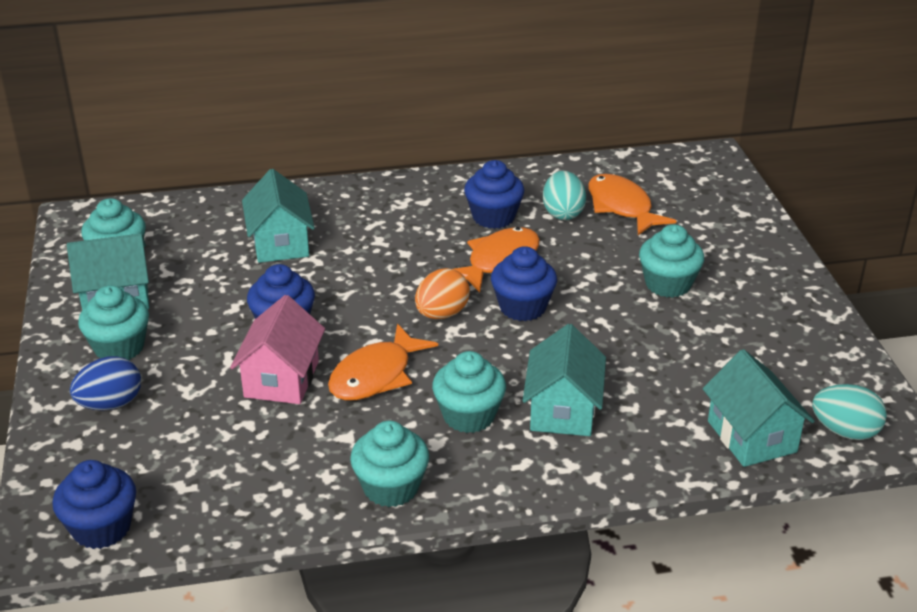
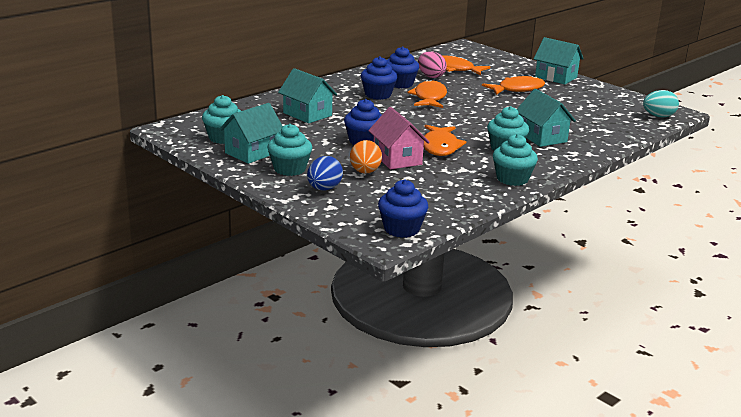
camera: 35 degrees left, 10 degrees down
(442, 314) = (434, 120): orange egg -> orange egg (365, 172)
(522, 307) = (467, 110): blue cupcake -> blue cupcake (378, 95)
(563, 213) = (431, 76): turquoise egg -> pink egg
(668, 284) = (517, 89): turquoise cupcake -> orange fish
(751, 436) = (628, 126): turquoise house -> turquoise house (556, 77)

